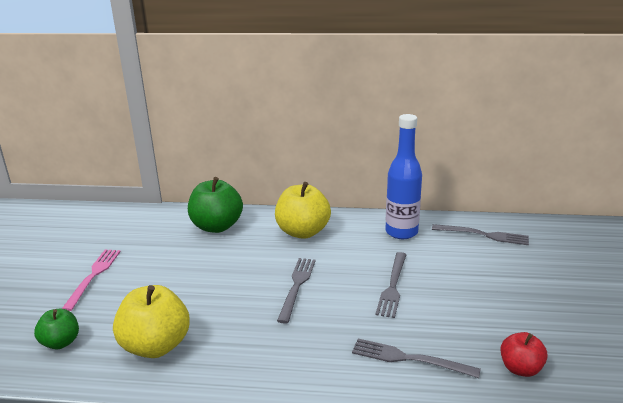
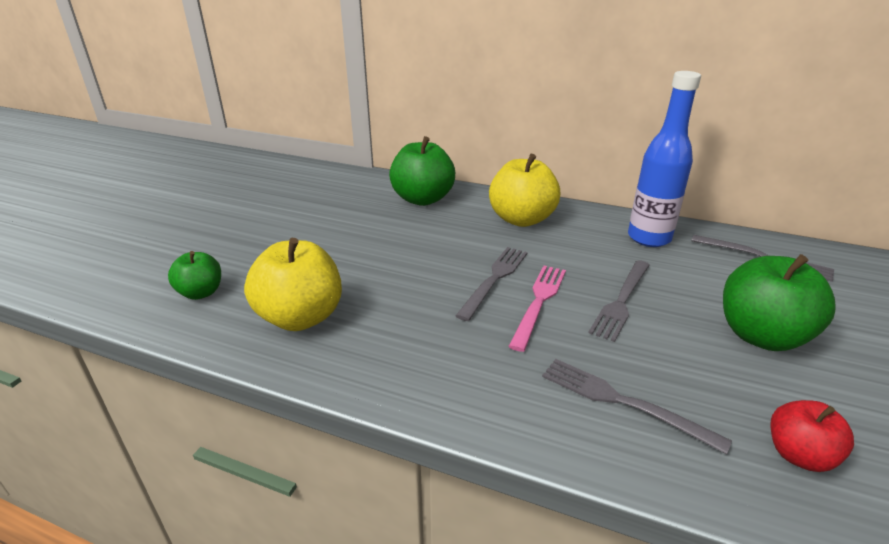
camera: 15 degrees right, 5 degrees up
(93, 276) = (268, 229): pink fork -> pink fork (539, 302)
(488, 294) = (761, 336): none -> green apple

